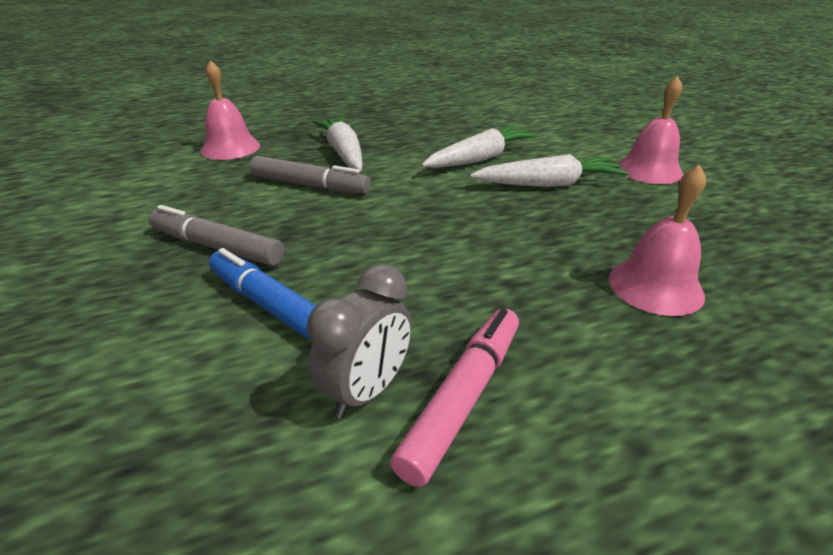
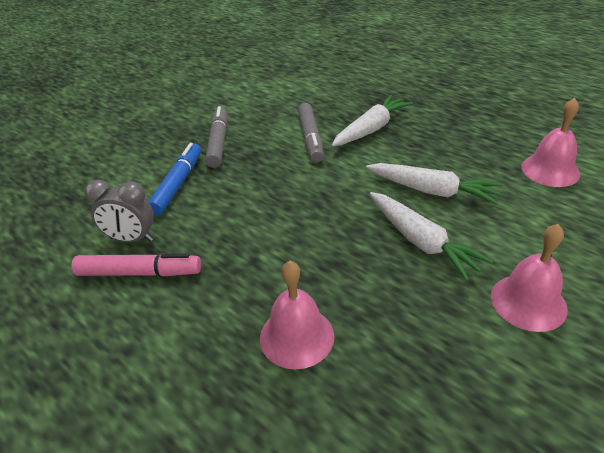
camera: 65 degrees right, 5 degrees up
(230, 148) = (332, 89): pink bell -> pink bell (550, 170)

